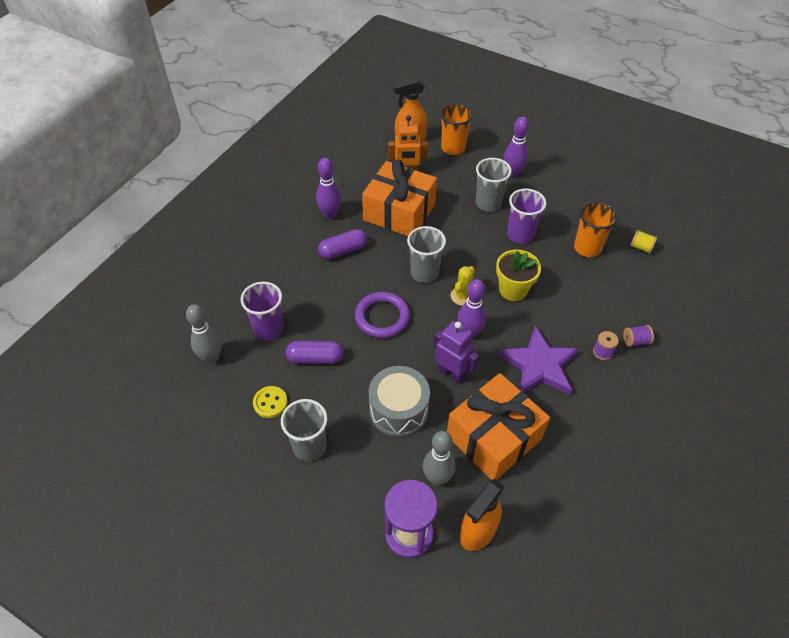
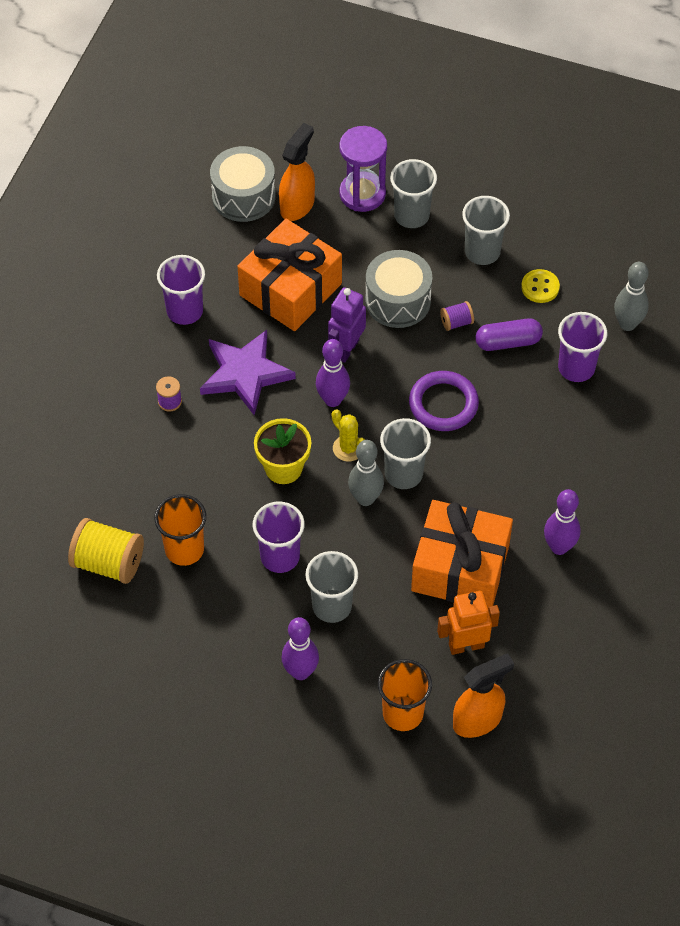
camera: 170 degrees right, 5 degrees up
(343, 250) = (521, 490): purple capsule -> none
(365, 499) = (411, 215): none -> grey cup
(437, 478) = (344, 243): grey bowling pin -> grey bowling pin (365, 498)
(451, 373) = (346, 349): purple robot -> purple robot turned 90 degrees clockwise
(462, 296) = (348, 448): yellow cactus -> yellow cactus turned 60 degrees counterclockwise
(533, 553) = (243, 196): none -> grey drum
(592, 431) = (185, 311): none -> purple cup
(635, 341) = (128, 421): purple spool -> purple spool (456, 322)
(641, 247) = (108, 563): yellow spool -> yellow spool, size x2.03

